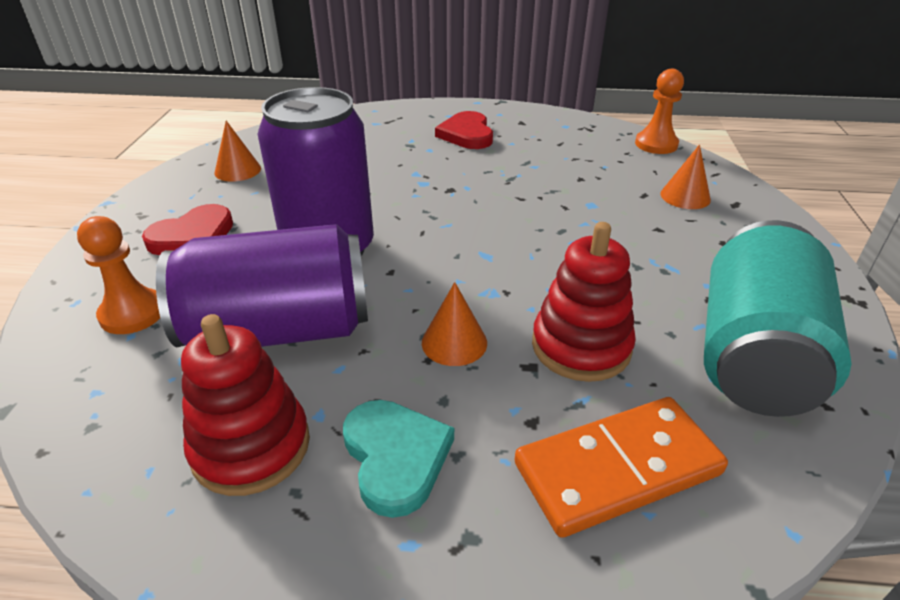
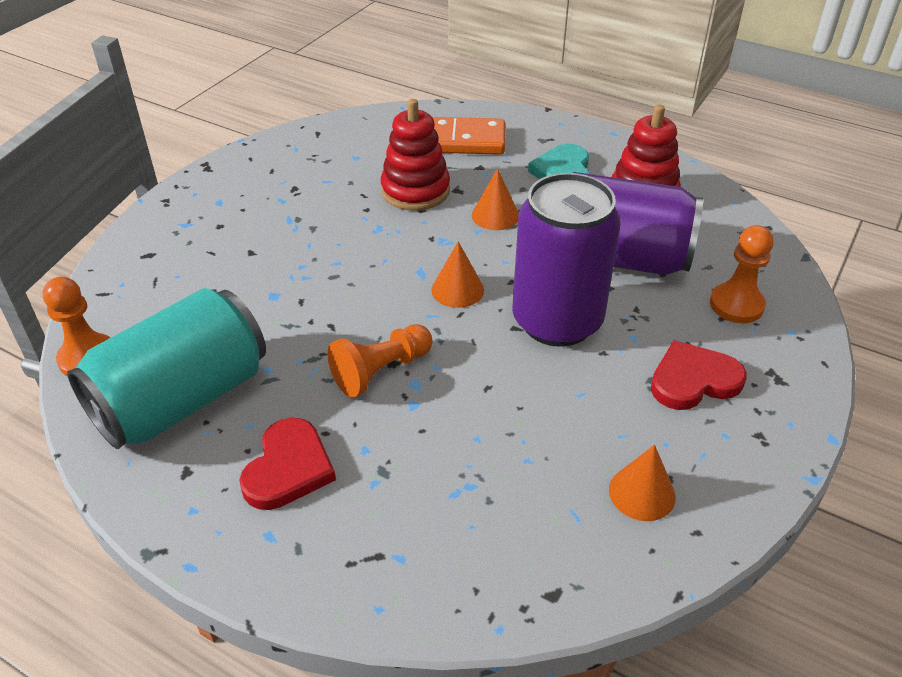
camera: 155 degrees left, 5 degrees up
(454, 183) = (381, 371): none -> orange pawn
(685, 196) = (177, 276): orange cone -> orange cone (457, 290)
(753, 355) = (319, 159): turquoise can -> turquoise can (182, 400)

